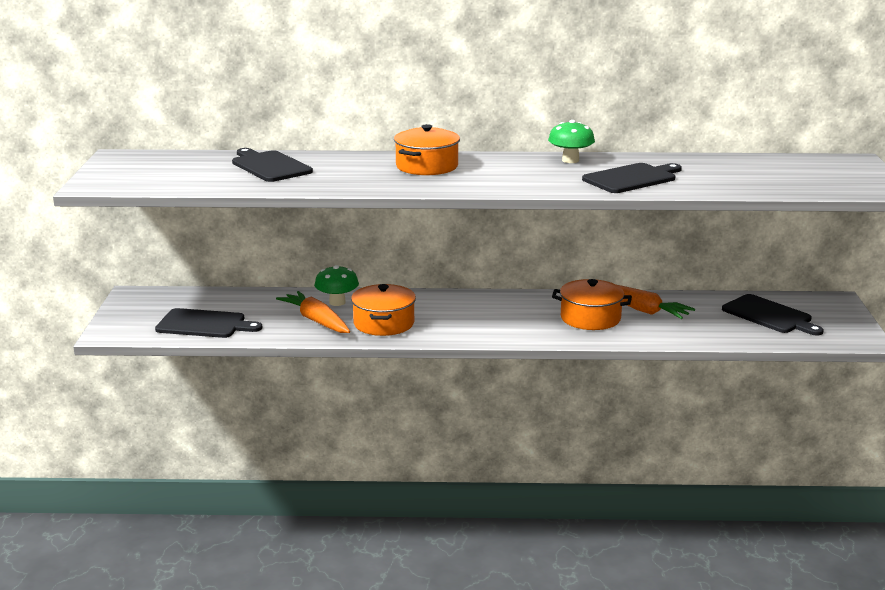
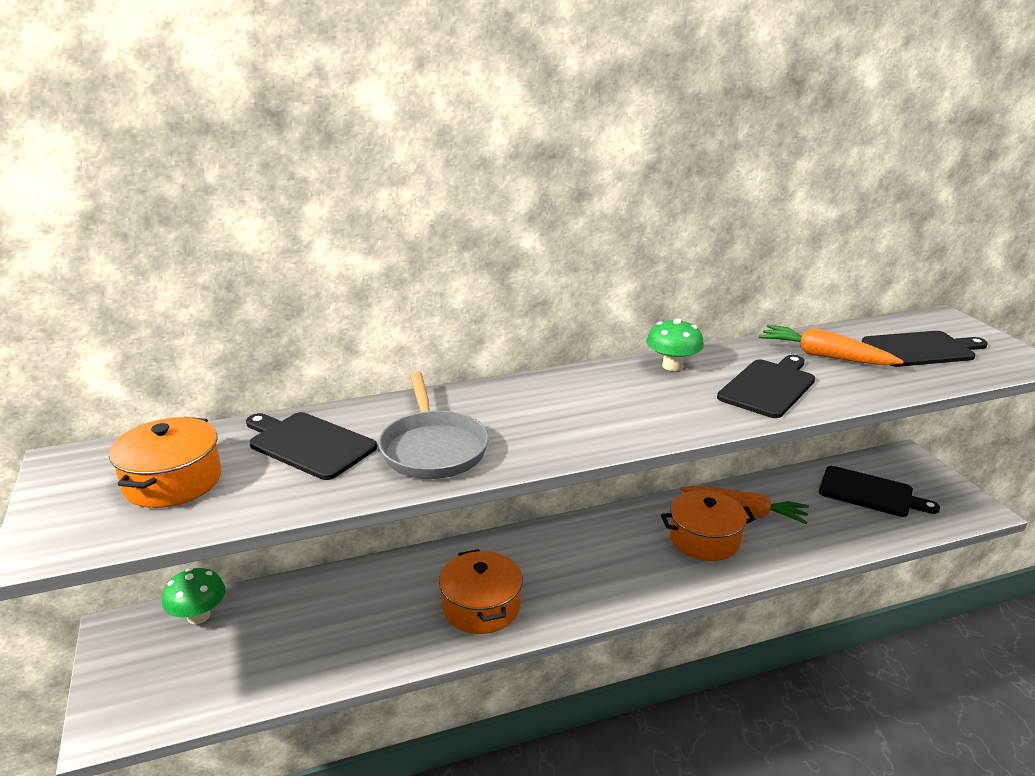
camera: 20 degrees left, 5 degrees up
(204, 324) = (244, 669): black cutting board -> black cutting board (921, 349)
(316, 321) = (394, 623): orange carrot -> orange carrot (824, 356)
(337, 302) = (402, 579): green mushroom -> green mushroom (199, 616)
(348, 177) = (433, 448): none -> grey pan
(427, 166) = (517, 407): orange pot -> orange pot (173, 481)

